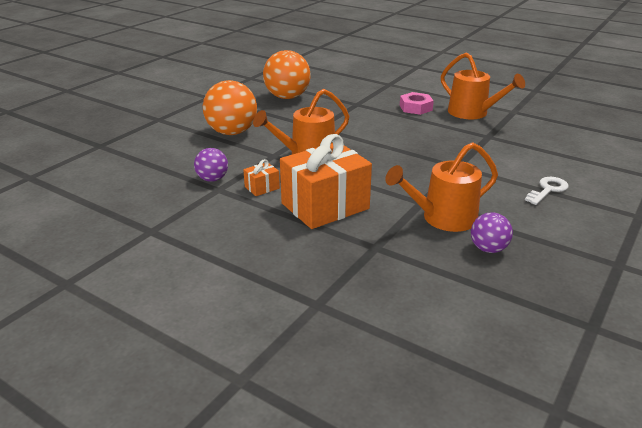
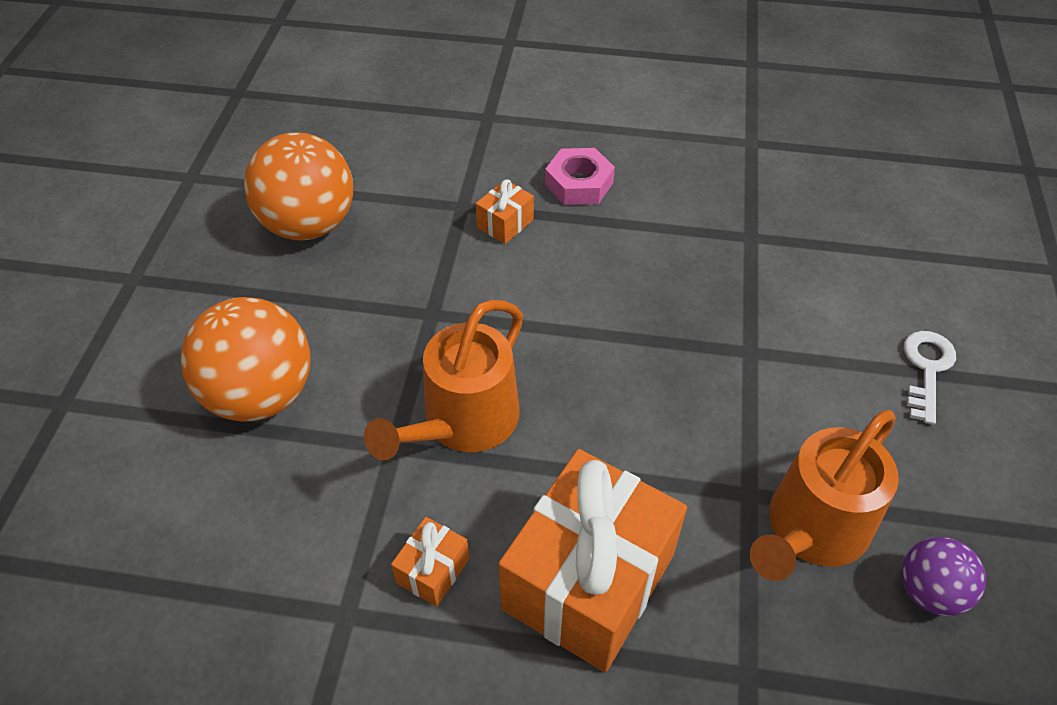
camera: 25 degrees left, 20 degrees up
(212, 179) = (313, 583): purple ball -> none
(372, 112) = (505, 224): none -> orange gift
(472, 113) = (686, 170): orange watering can -> none

